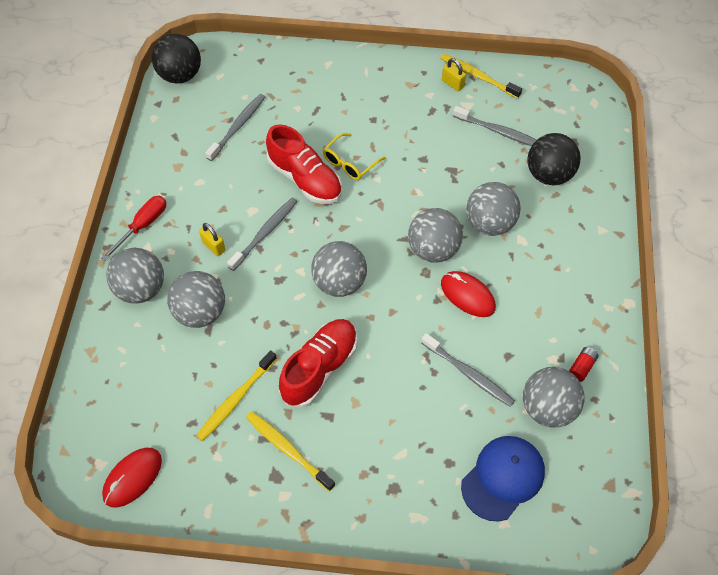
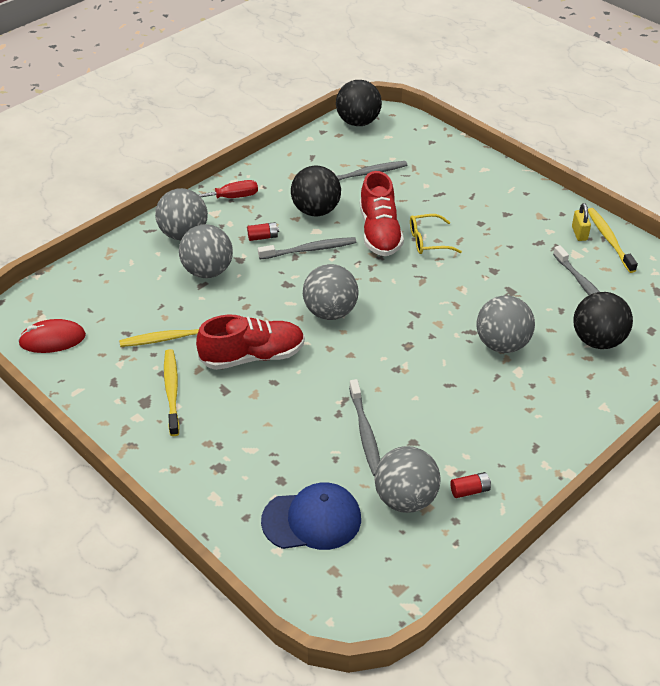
camera: 40 degrees right, 15 degrees down
(213, 246) = (263, 237): yellow padlock -> red battery
(232, 190) = (316, 211): none -> black ball
(433, 249) = (431, 334): grey ball -> none
(467, 295) = (425, 381): red mouse -> none

